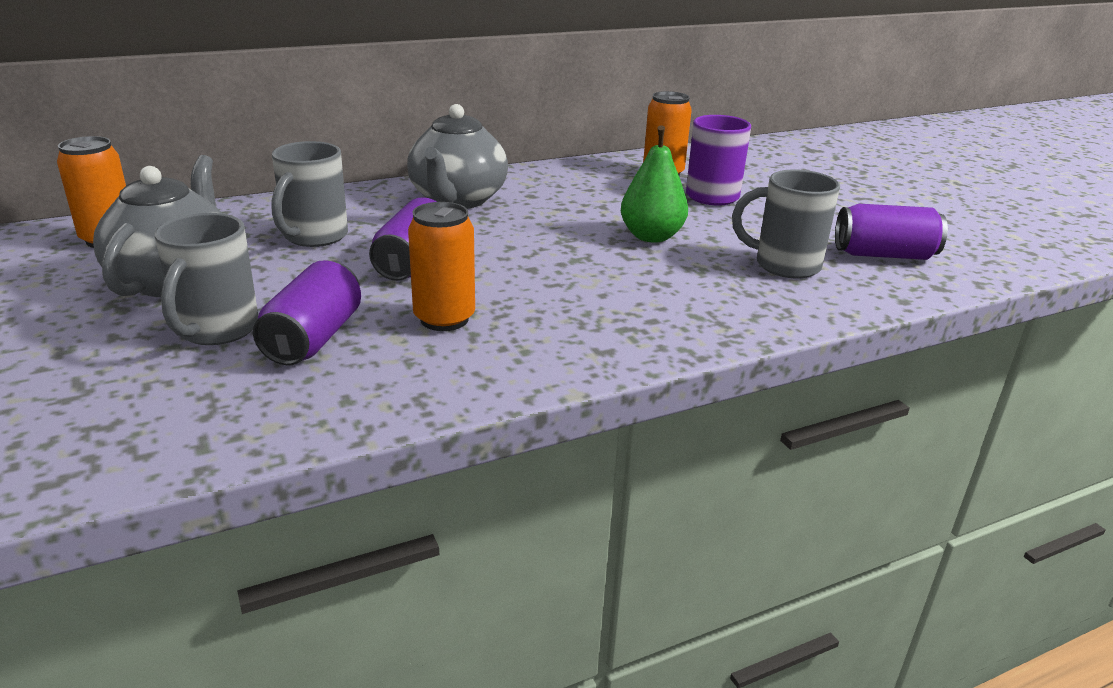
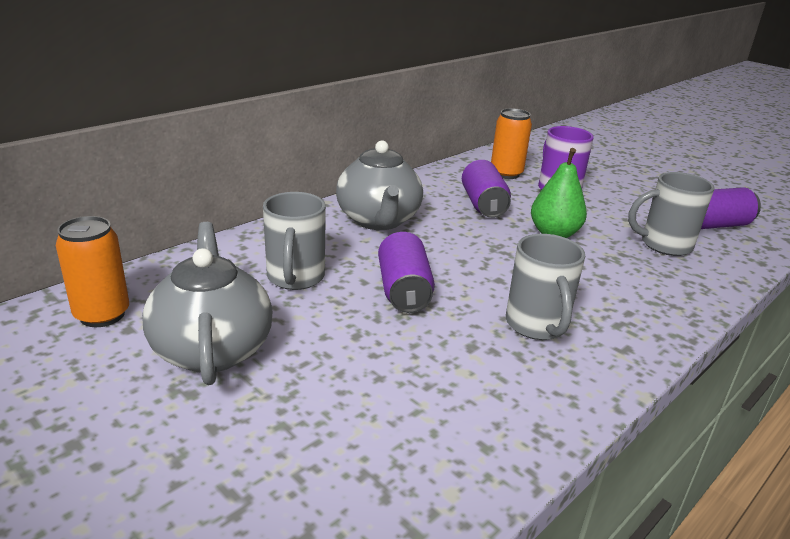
camera: 20 degrees left, 0 degrees up
(216, 330) = (305, 398): grey mug -> grey mug (537, 325)
(314, 338) = (398, 387): purple can -> purple can (483, 204)
(444, 319) = (482, 344): orange can -> none

